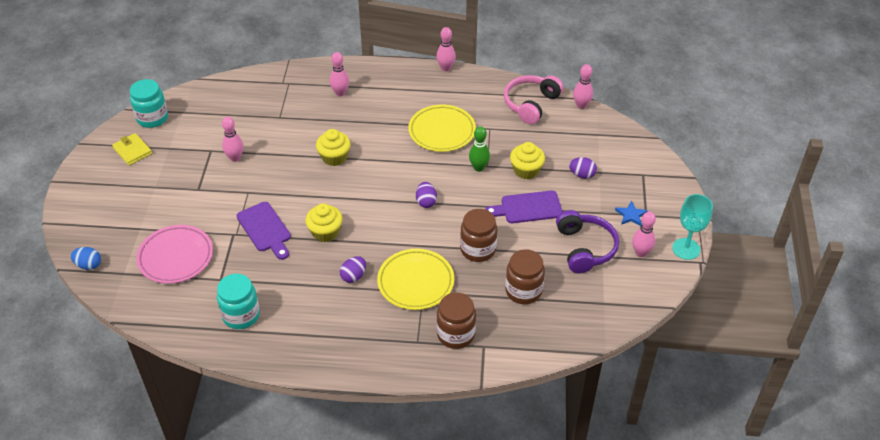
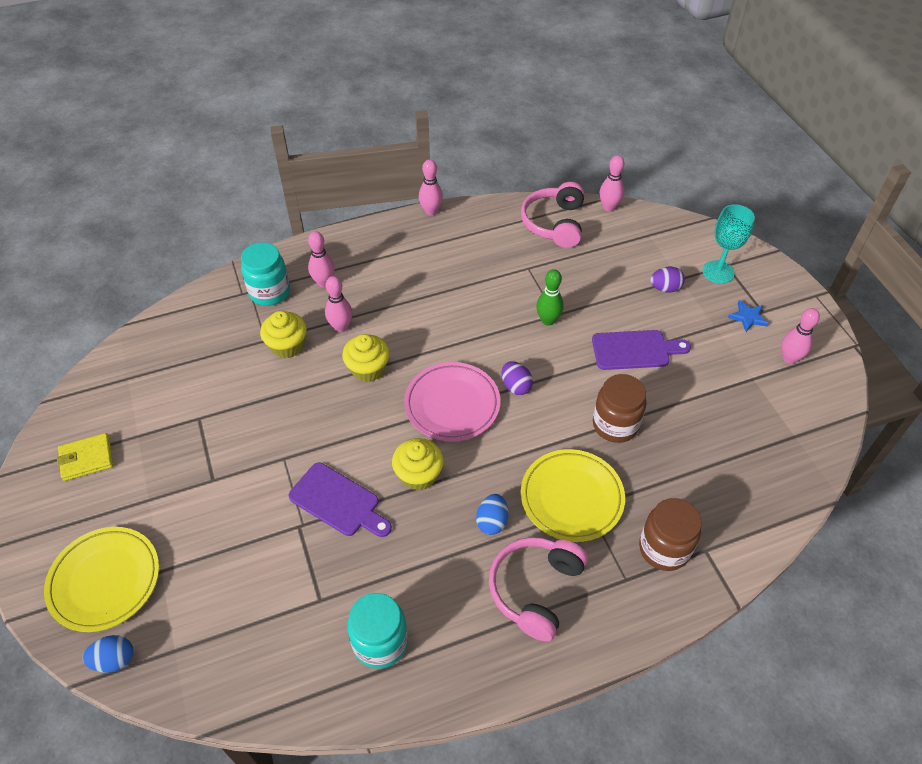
camera: 25 degrees left, 5 degrees up
(132, 151) = (86, 459): yellow wallet -> yellow wallet turned 45 degrees counterclockwise
(152, 118) = (90, 401): turquoise jar -> turquoise jar (269, 292)
(175, 257) = (238, 593): pink plate -> pink plate (452, 404)
(235, 158) = (238, 416): pink bowling pin -> pink bowling pin (341, 327)
(353, 276) = (492, 521): purple egg -> blue egg
(354, 324) = (535, 589): none -> pink headphones
(442, 131) = (476, 290): yellow plate -> yellow plate (105, 581)
(523, 291) = (700, 457): brown jar -> none
(526, 170) = (602, 304): yellow cupcake -> yellow cupcake (287, 346)
(527, 208) = (635, 350): purple cutting board -> purple cutting board turned 150 degrees counterclockwise
(585, 248) = (729, 376): purple headphones -> none
(686, 249) = (830, 335): turquoise goblet -> turquoise goblet (718, 272)

